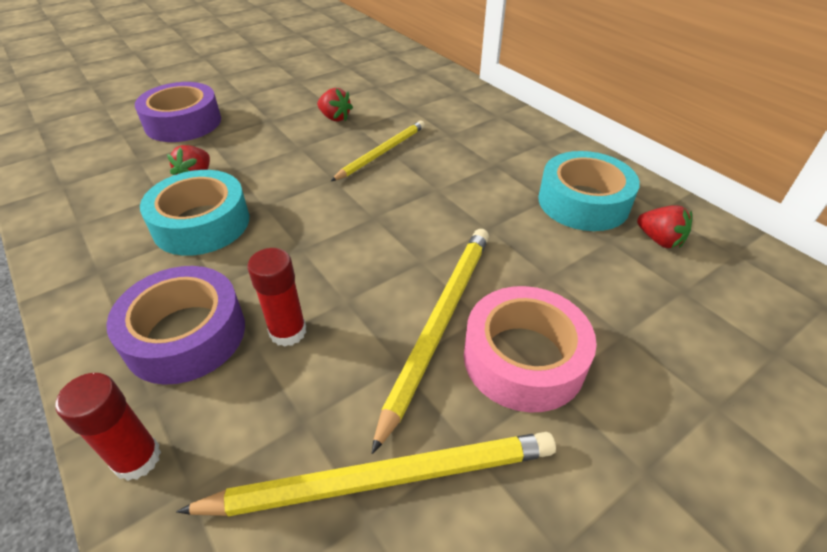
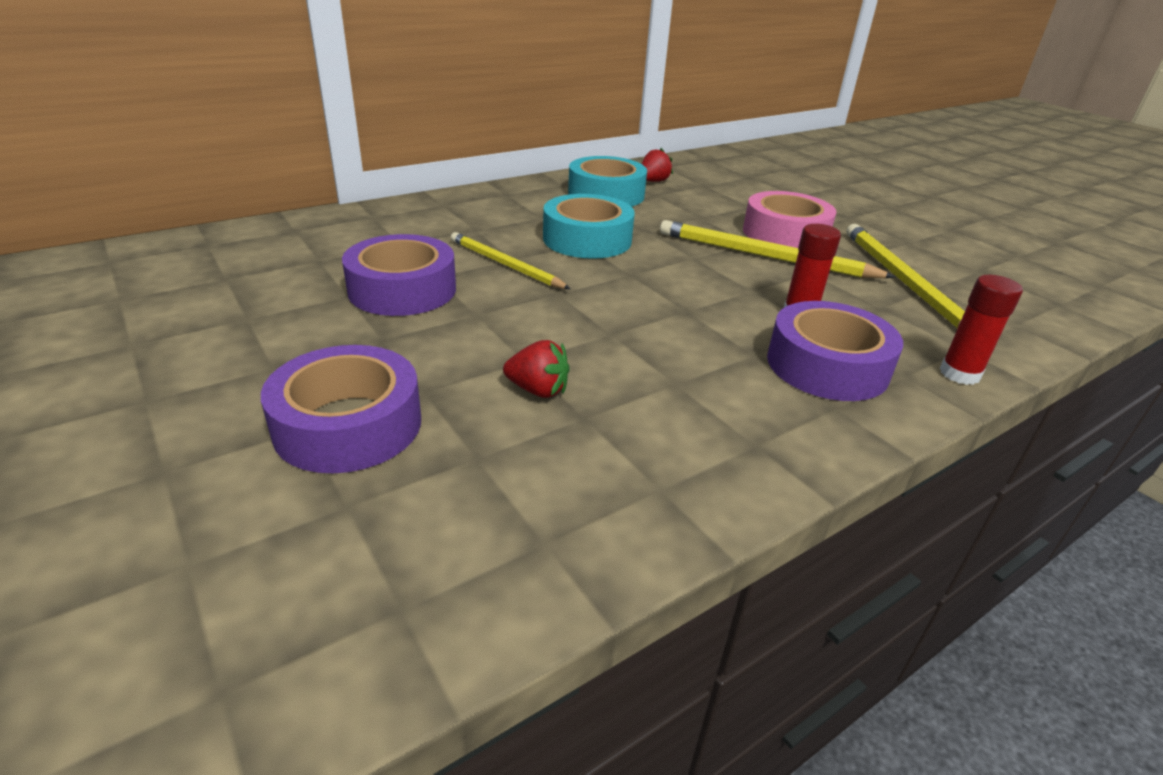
camera: 90 degrees left, 10 degrees down
(201, 223) = (650, 374): turquoise tape -> turquoise tape (587, 239)
(335, 118) = (402, 290): red strawberry -> purple tape

